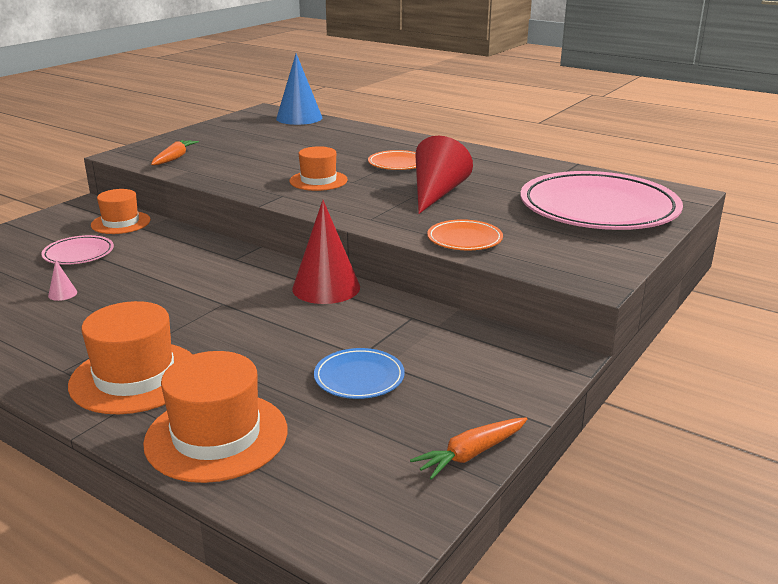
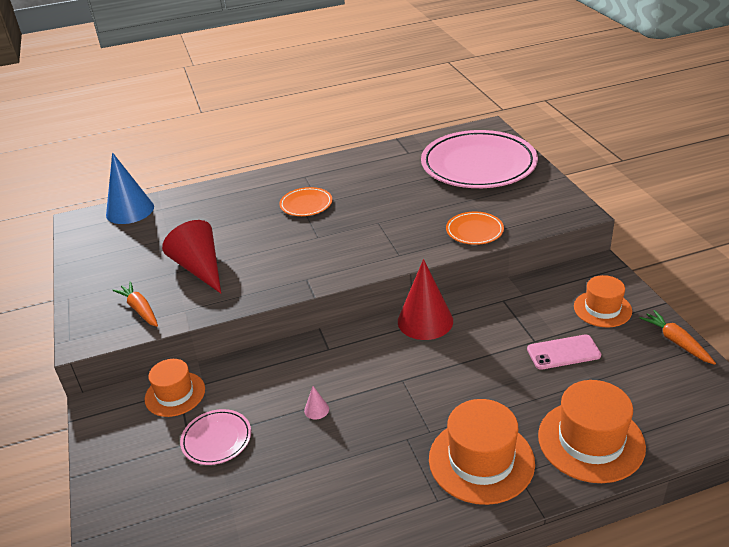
camera: 50 degrees left, 10 degrees up
(62, 294) = (294, 469): pink cone -> pink cone (316, 410)
(318, 180) = (296, 251): orange hat -> orange hat (602, 309)
(359, 377) = (563, 352): blue plate -> pink phone
(436, 194) = (385, 211): red cone -> red cone (200, 268)
(471, 454) = (676, 342): orange carrot -> orange carrot turned 150 degrees clockwise

